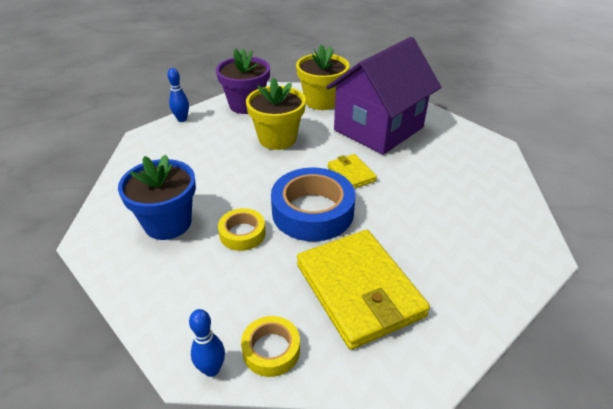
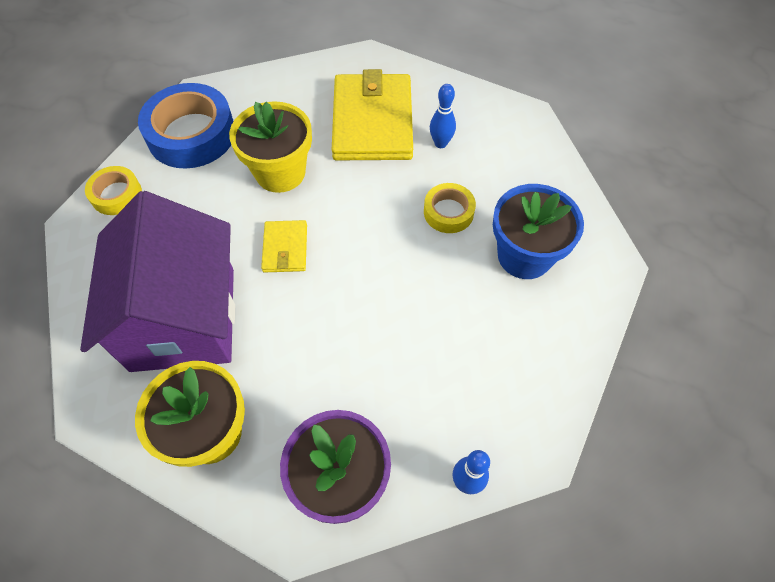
camera: 155 degrees left, 20 degrees up
(212, 369) = (511, 108): blue bowling pin -> blue bowling pin (440, 143)
(271, 350) = (464, 105): yellow tape -> yellow tape (116, 195)
(277, 139) = (336, 357): yellow flower pot -> yellow flower pot (280, 172)
(312, 212) = (363, 212): blue tape -> blue tape (191, 134)
(378, 129) = (183, 318): purple house -> purple house turned 75 degrees counterclockwise

